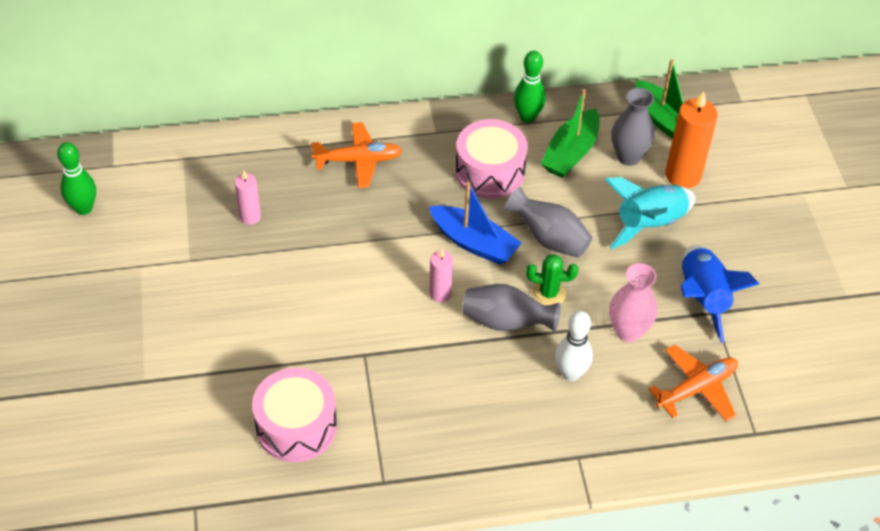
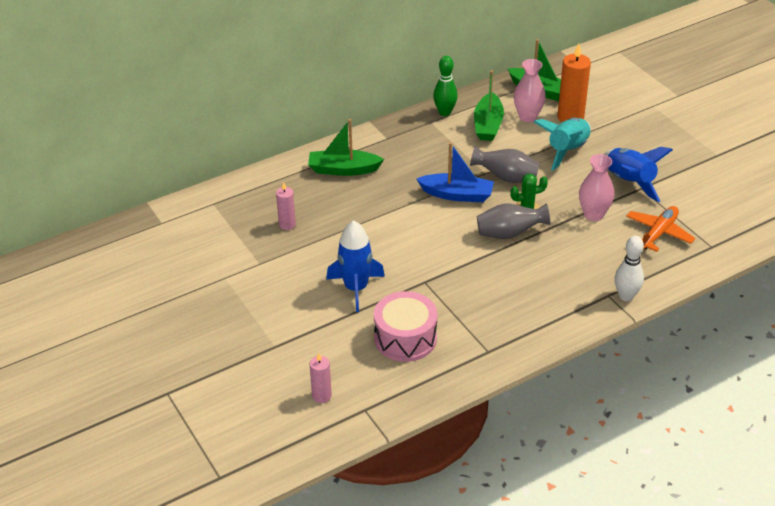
camera: 20 degrees left, 10 degrees down
(84, 208) = (157, 255): green bowling pin -> none
(278, 334) = (356, 288): none -> blue rocket
(358, 160) = (343, 169): orange plane -> green boat
(440, 293) = (453, 230): pink candle -> pink candle (321, 396)
(490, 172) = (440, 151): pink drum -> none
(570, 373) = (572, 250): white bowling pin -> white bowling pin (626, 296)
(628, 157) = (527, 117): grey vase -> pink vase

